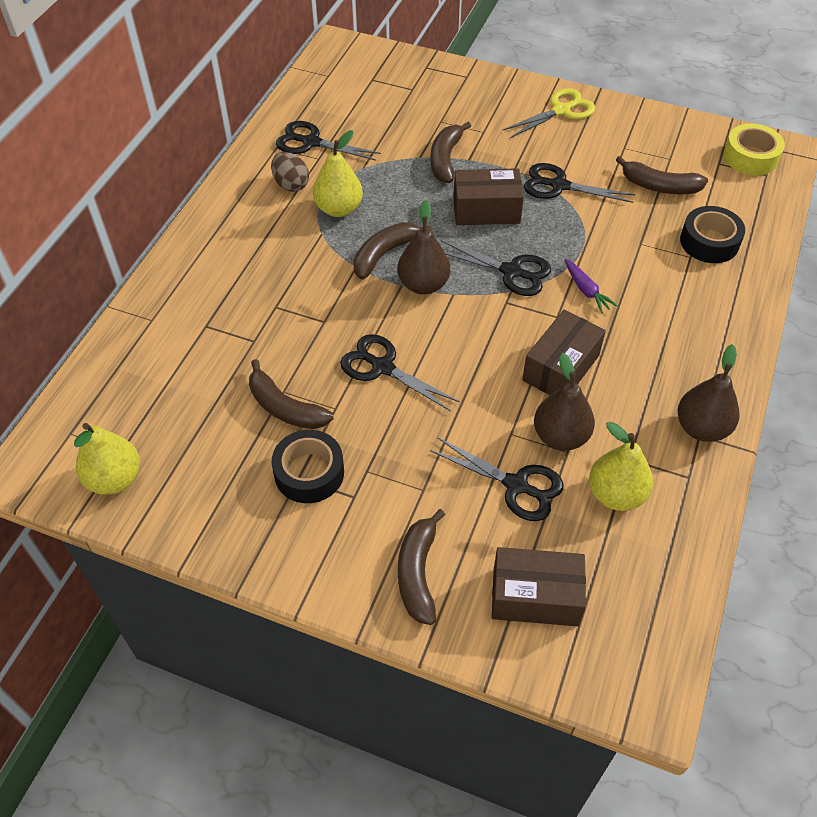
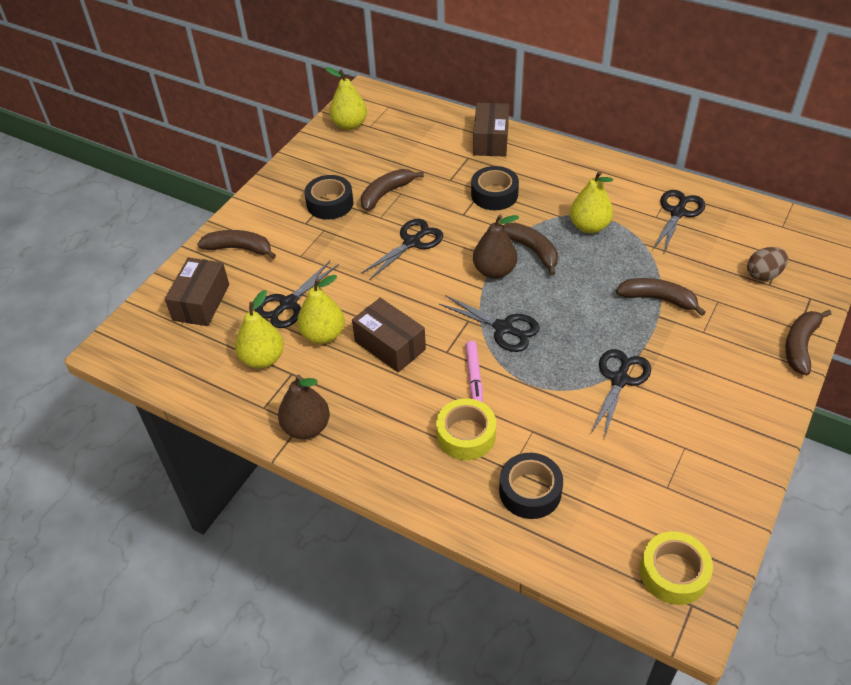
camera: 100 degrees right, 5 degrees down
(284, 293) = (494, 194): none -> black tape
(291, 184) = (620, 200): brown egg -> brown egg (763, 275)
(486, 210) = (585, 320): brown box -> brown box (491, 140)
(511, 271) = (503, 328): black scissors -> black scissors turned 90 degrees counterclockwise
(560, 436) = (323, 335): brown pear -> yellow pear
(561, 110) = (746, 401): yellow scissors -> none
(586, 290) = (474, 377): purple carrot -> pink marker
(659, 186) = (618, 466): brown banana -> brown banana (800, 345)
(663, 291) = (466, 435): none -> yellow tape

